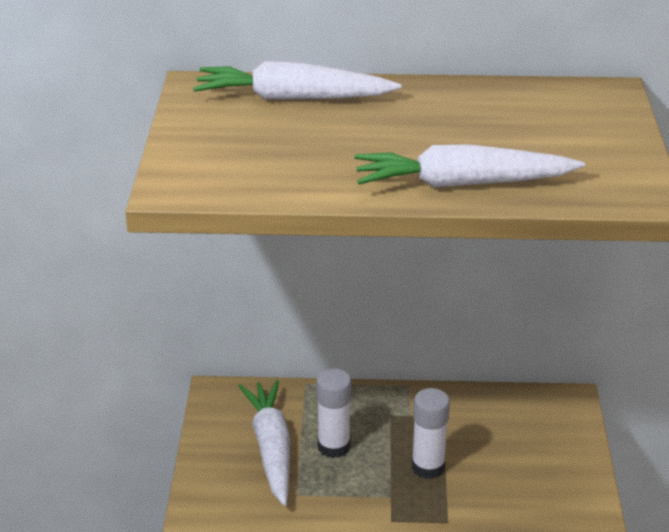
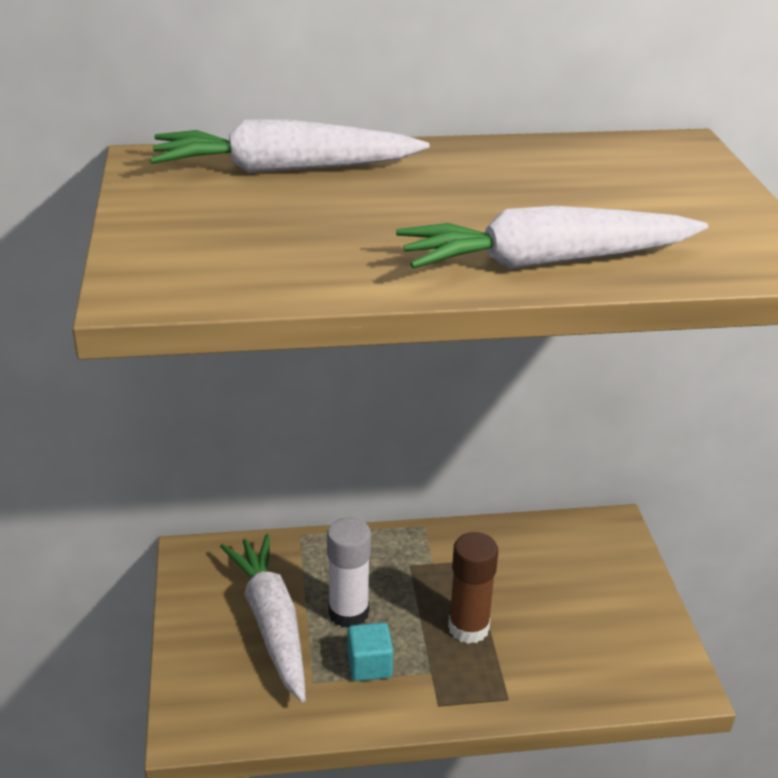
camera: 10 degrees left, 0 degrees up
(343, 487) = (369, 665): none -> turquoise cube
(428, 467) = (468, 628): white glue stick -> brown glue stick

